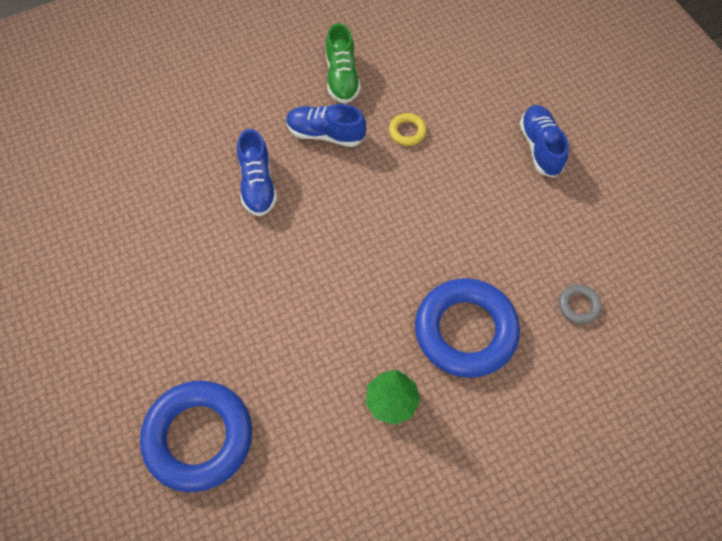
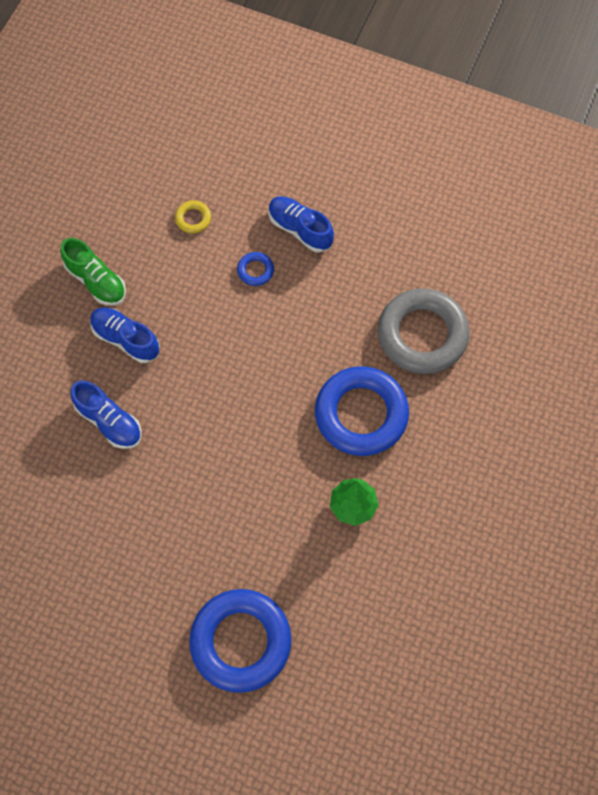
camera: 40 degrees left, 5 degrees up
(325, 134) = (126, 339): blue shoe -> blue shoe turned 60 degrees clockwise
(407, 132) = (189, 290): yellow ring -> yellow ring (193, 219)
(474, 153) = (255, 270): none -> blue ring
(578, 306) = (422, 335): grey ring -> grey ring, size x2.40

